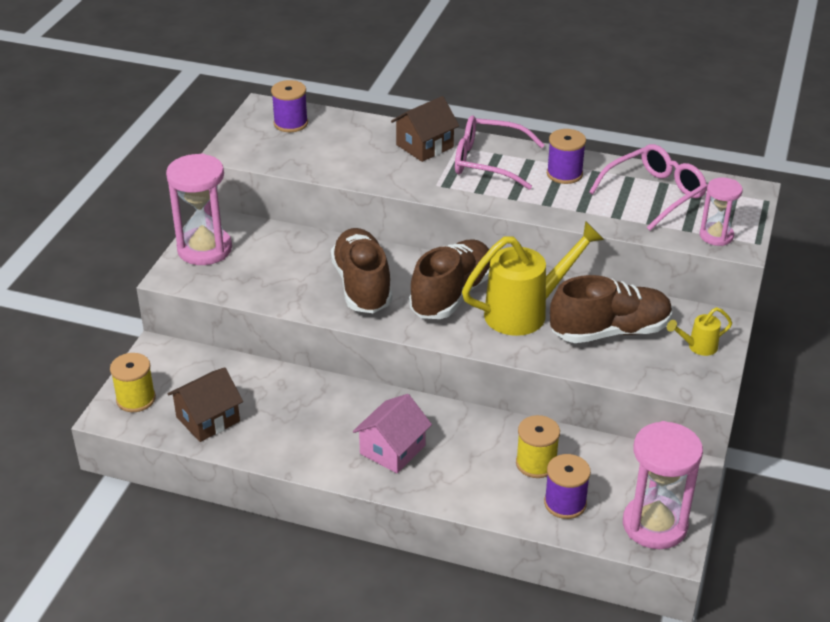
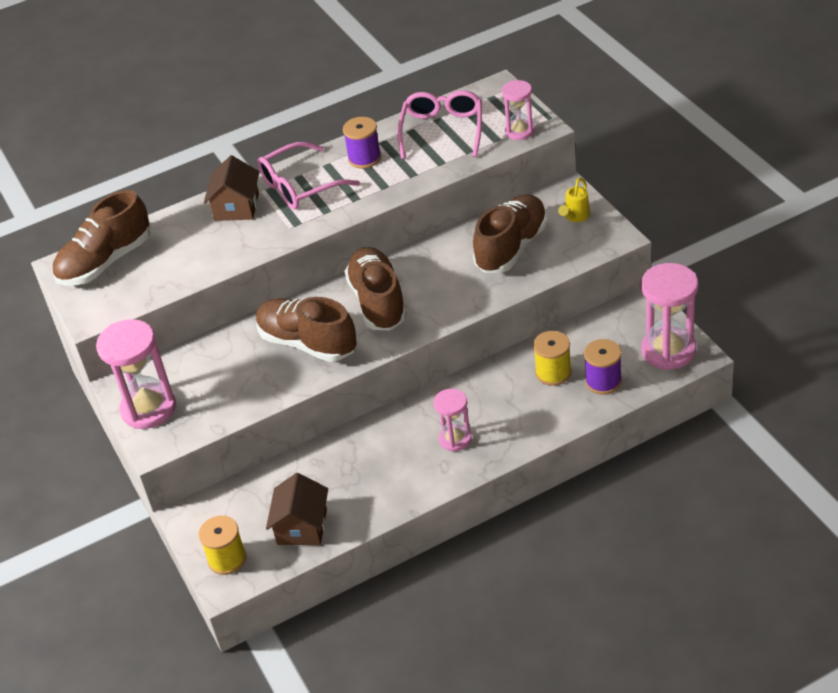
camera: 40 degrees left, 5 degrees up
(291, 123) = (106, 262): purple spool -> brown shoe
(392, 449) = (455, 439): pink house -> pink hourglass
(526, 312) = (442, 275): yellow watering can -> none

